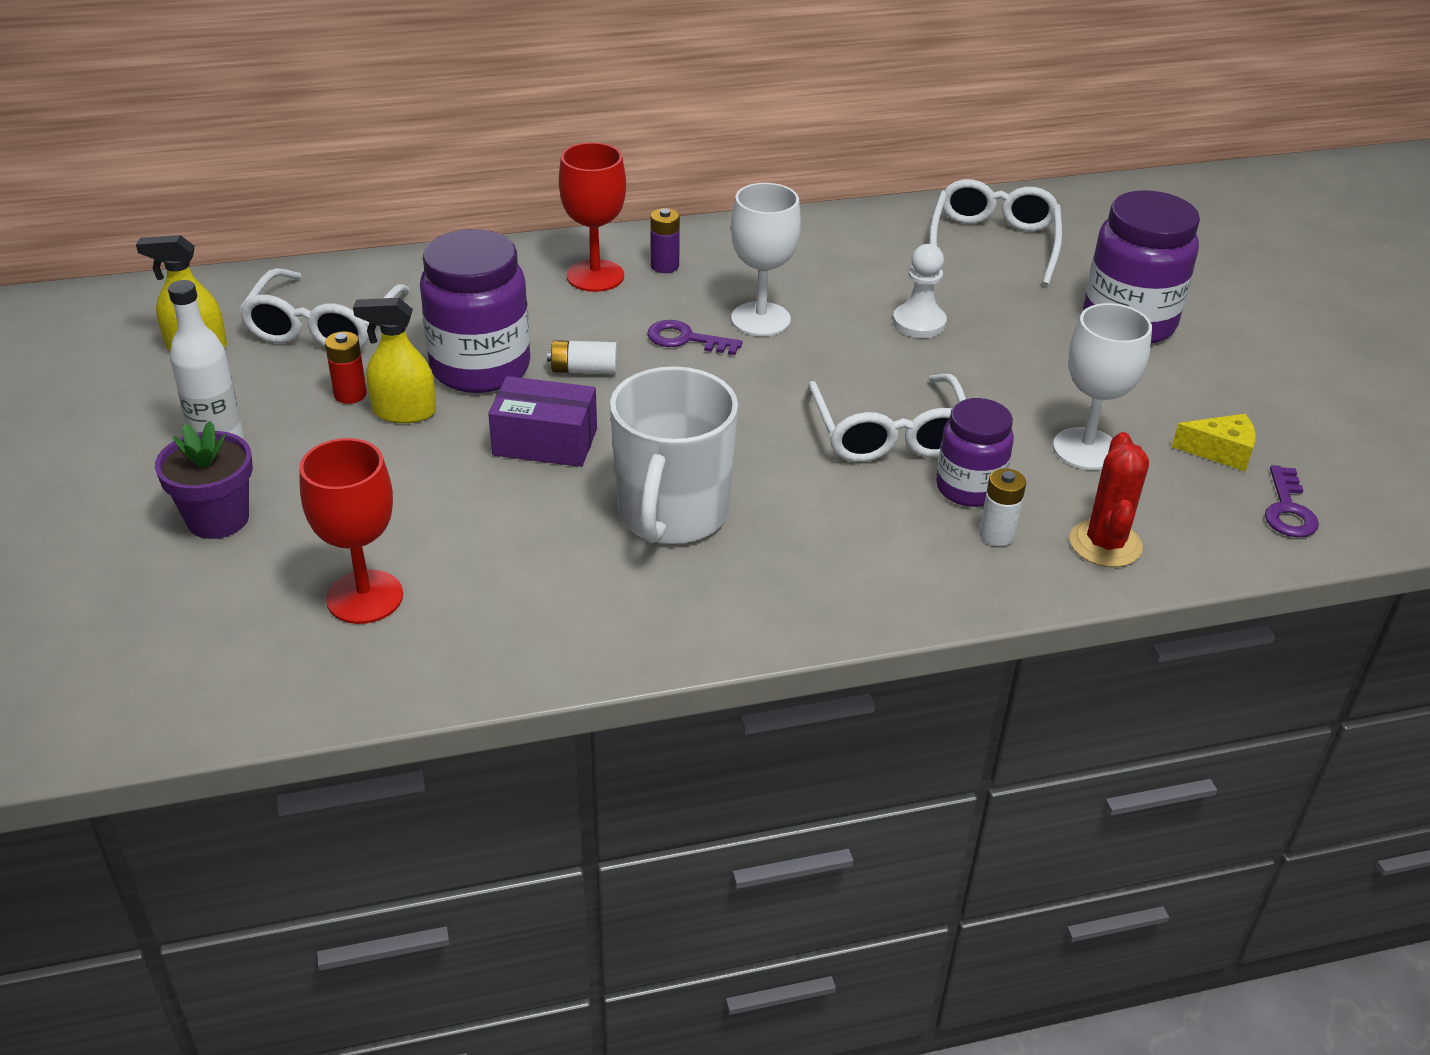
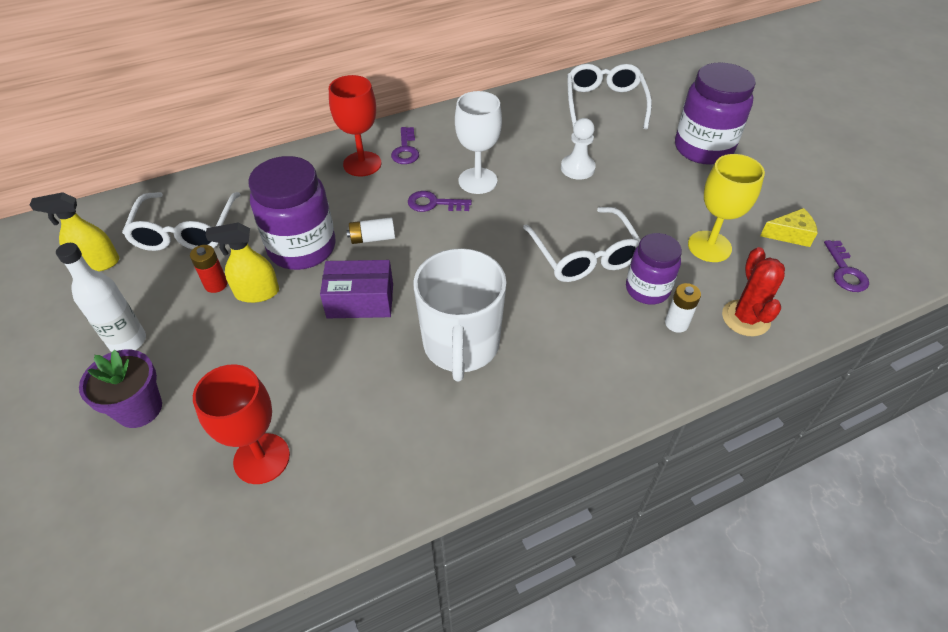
camera: 10 degrees left, 10 degrees up
(664, 266) = (405, 150): purple battery -> purple key
(1086, 449) = (709, 246): white goblet -> yellow goblet

